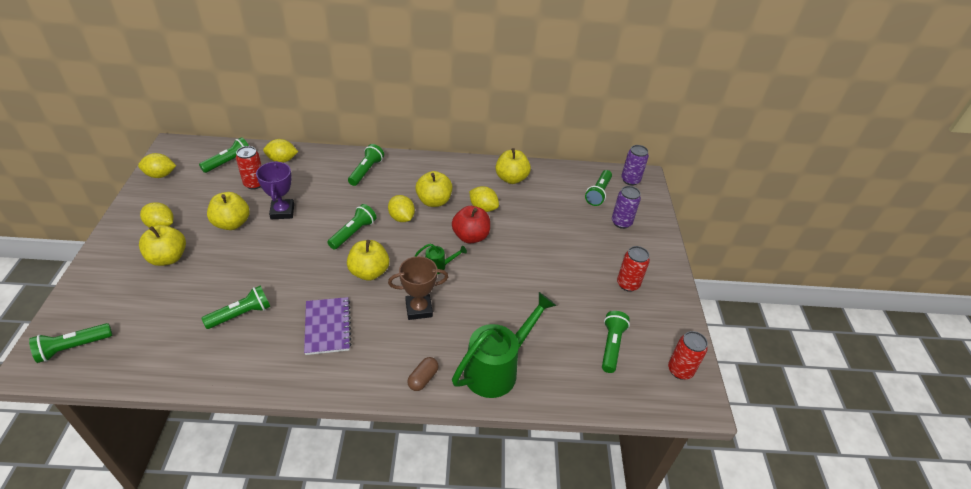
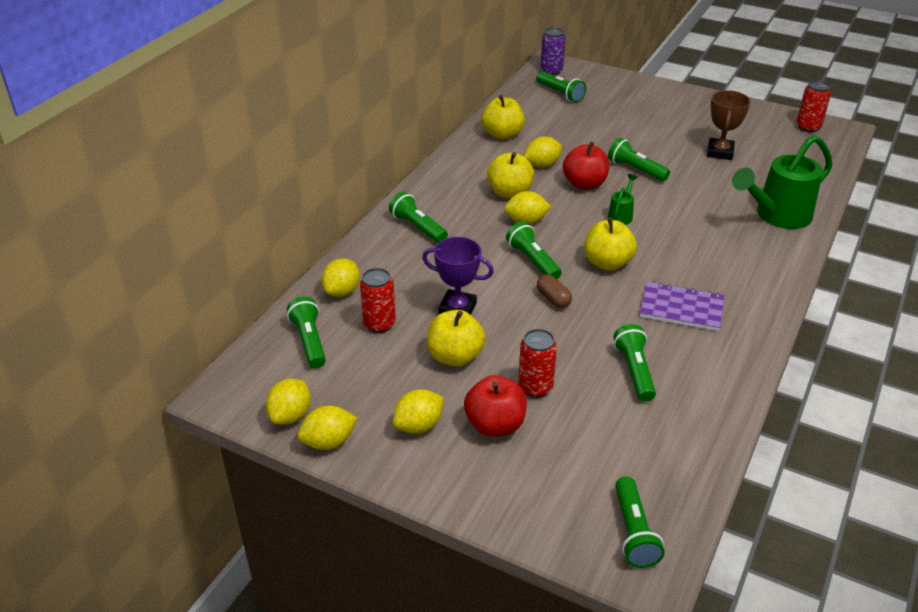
camera: 60 degrees left, 5 degrees down
(140, 195) = (329, 442): none -> yellow lemon
(168, 258) = (495, 425): yellow apple -> red apple
(419, 309) = (680, 242): brown trophy -> brown trophy (720, 152)
(423, 379) = (776, 261): brown capsule -> brown capsule (553, 299)
(497, 369) = (777, 216): green watering can -> green watering can turned 105 degrees counterclockwise
(611, 346) = (770, 150): green flashlight -> green flashlight (636, 170)
(621, 222) = (612, 95): purple can -> none
(628, 284) = (697, 118): red can -> red can (535, 387)

